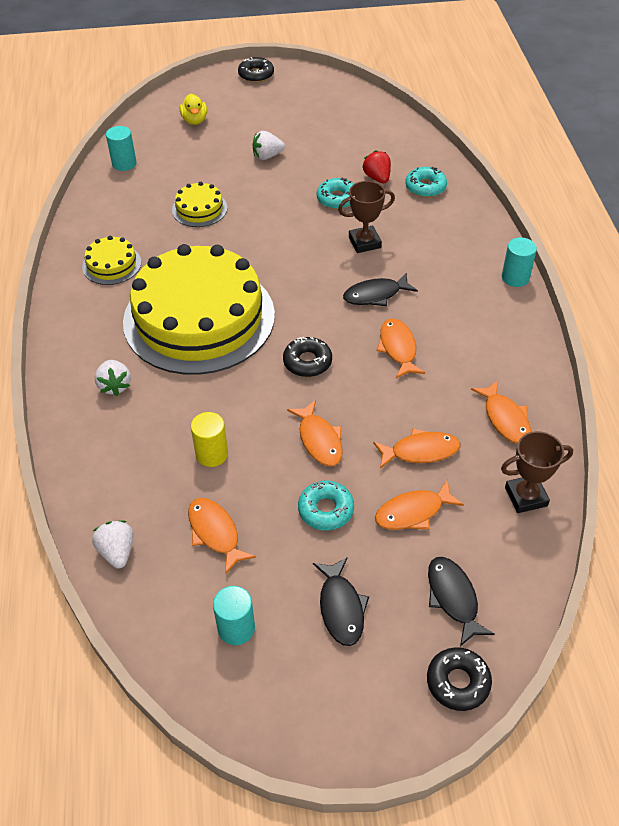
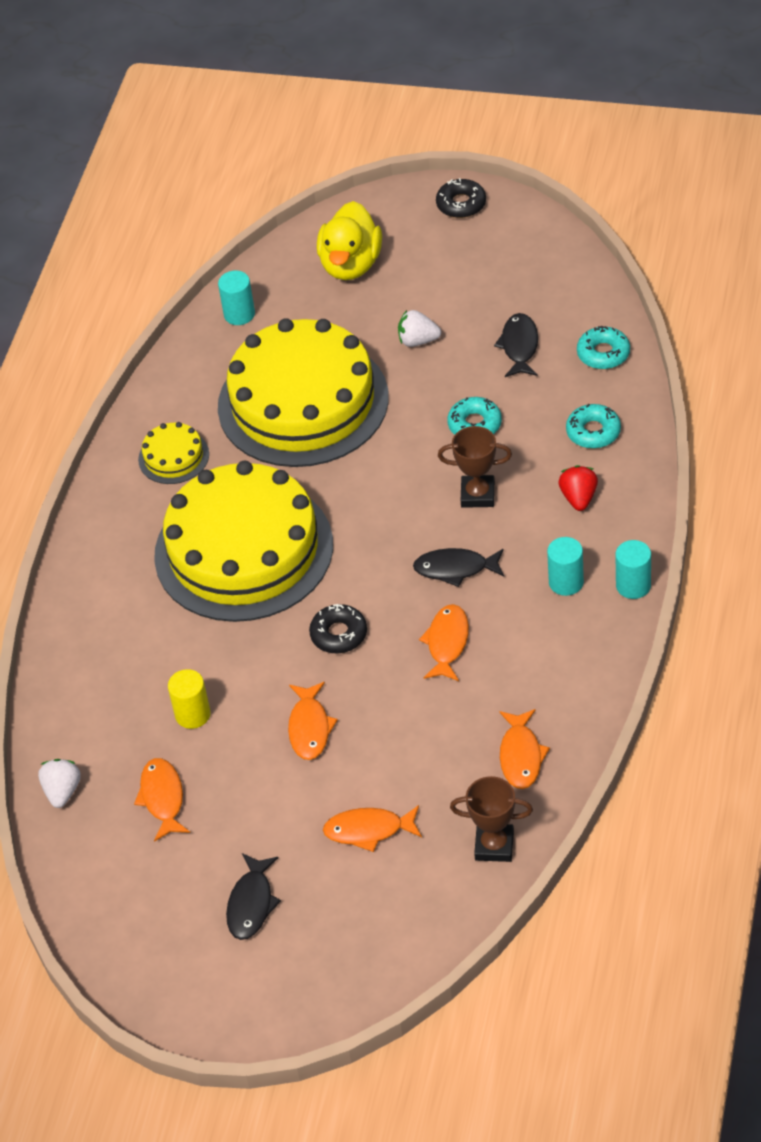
camera: 25 degrees right, 0 degrees up
(115, 386) = (123, 611): white strawberry -> none
(194, 120) = (351, 264): yellow duck -> yellow duck, size x1.77
(199, 209) = (303, 402): yellow cake -> yellow cake, size x2.44
(236, 628) = (145, 895): turquoise cylinder -> turquoise cylinder (566, 582)
(326, 510) = (281, 804): turquoise donut -> turquoise donut (603, 353)
(377, 178) = (540, 404): red strawberry -> red strawberry (579, 498)
(420, 451) = (410, 768): orange fish -> none
(453, 598) = (364, 925): black fish -> black fish (519, 346)
(458, 682) = (327, 1001): black donut -> none

